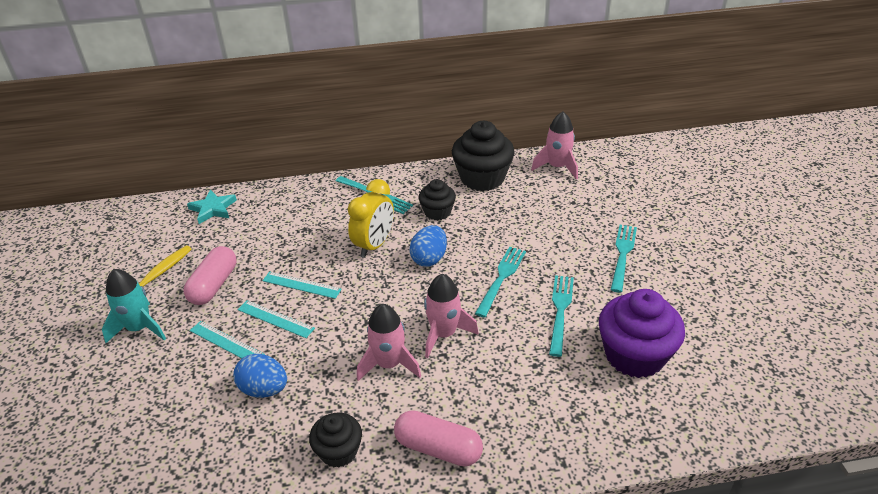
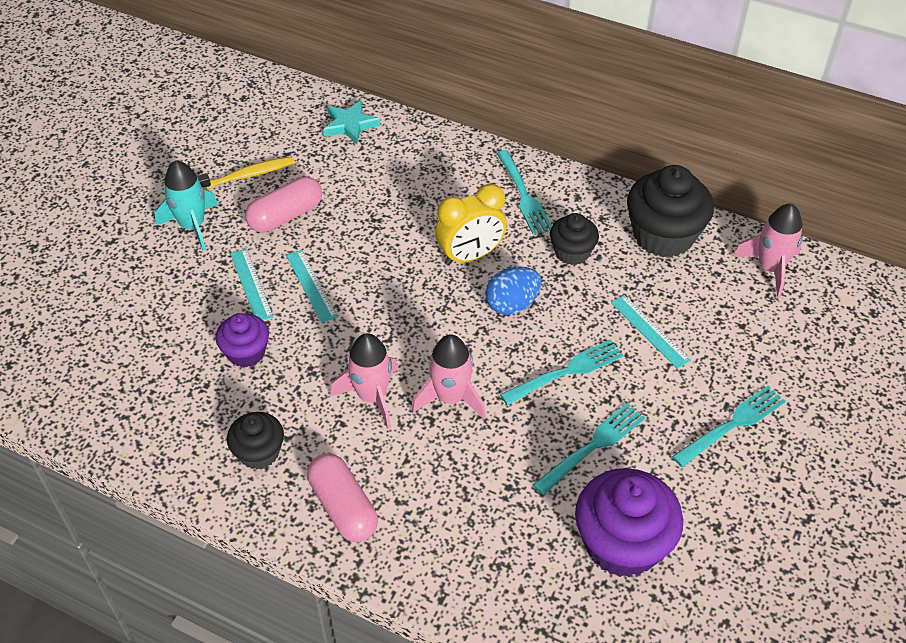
camera: 35 degrees right, 10 degrees up
(264, 389) = (246, 352): blue egg -> purple cupcake
(301, 285) = (363, 262): turquoise ruler -> turquoise ruler (650, 331)

